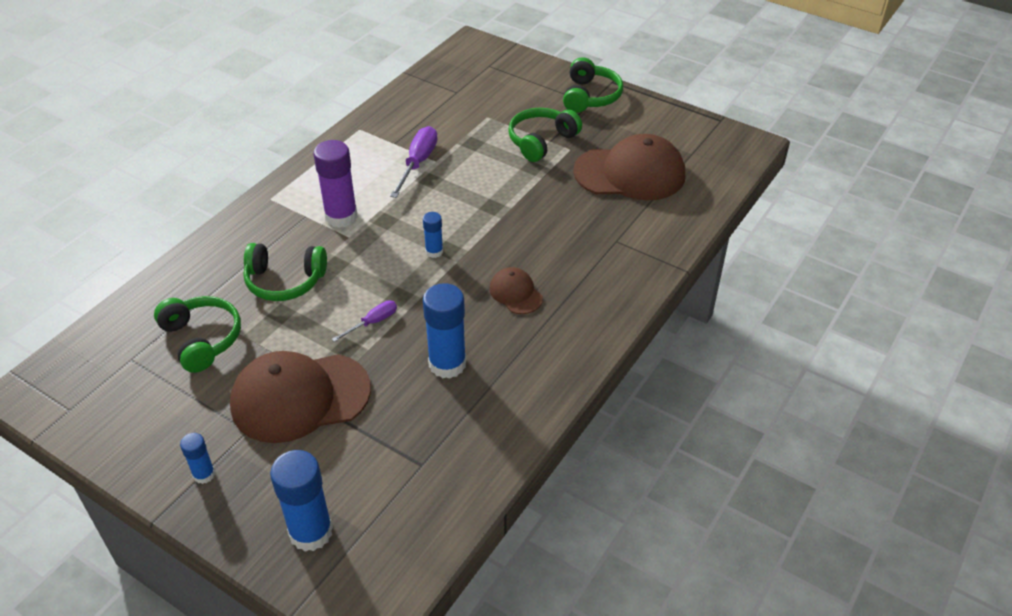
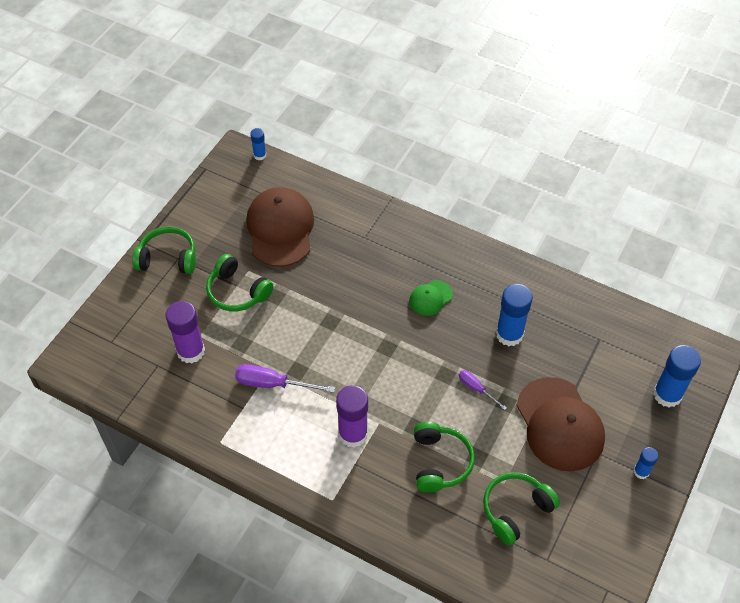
camera: 95 degrees left, 10 degrees up
(434, 251) = (390, 357): blue glue stick -> blue glue stick (260, 155)
(469, 111) = (191, 351): none -> purple glue stick
(515, 293) = (430, 298): brown cap -> green cap

